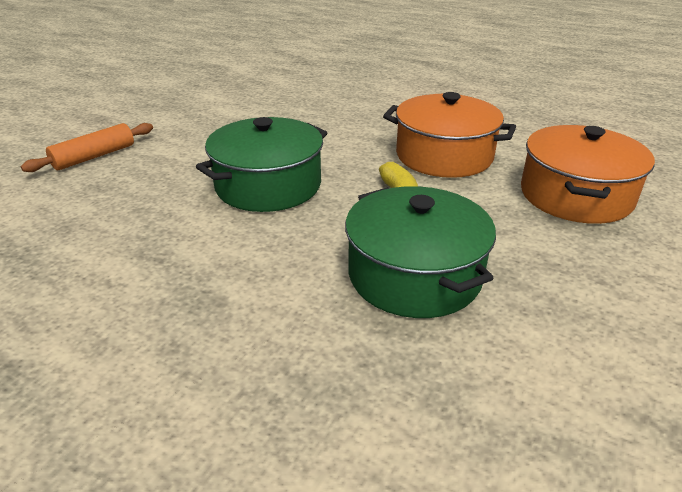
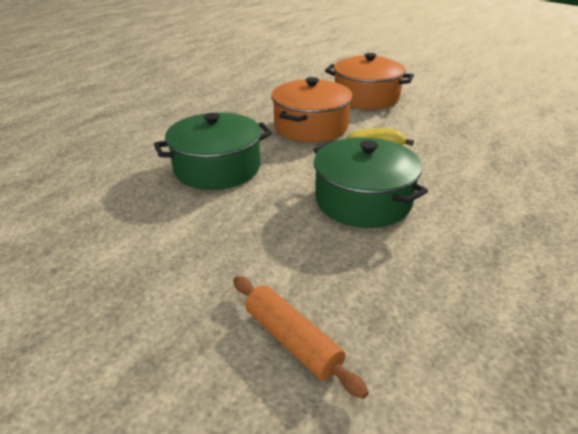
camera: 85 degrees left, 0 degrees up
(414, 275) = (468, 149): green pot -> green pot (217, 168)

